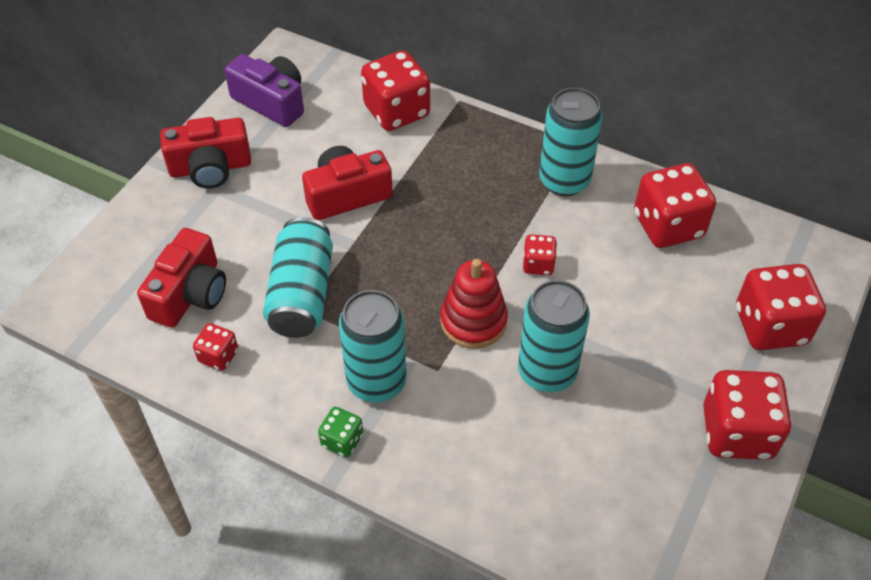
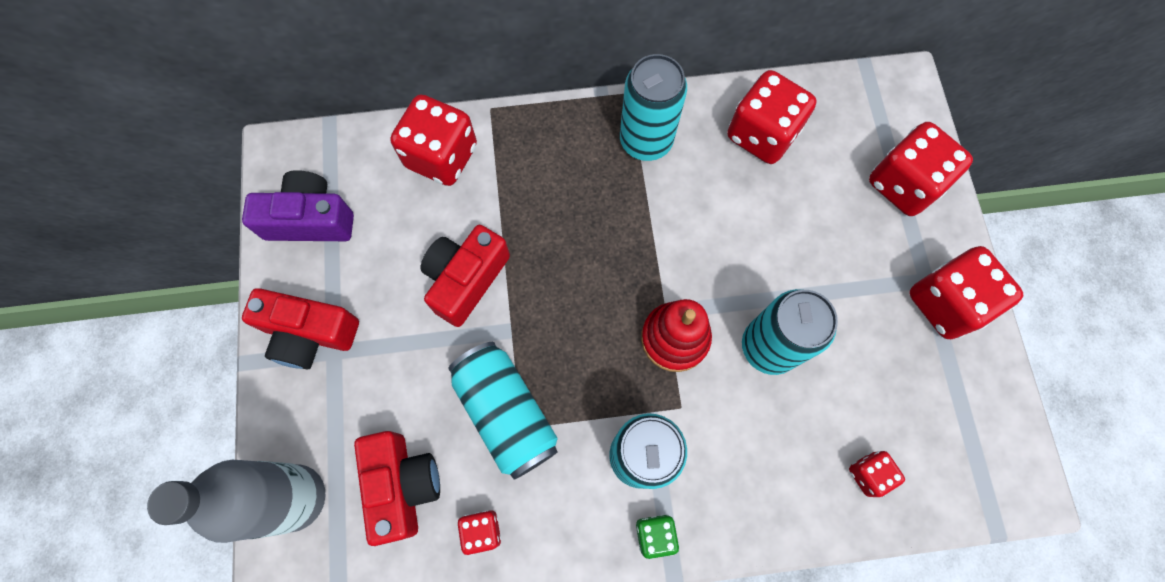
camera: 35 degrees left, 20 degrees up
(114, 257) = (295, 497): none -> grey bottle
(210, 168) = (309, 333): red camera -> red camera turned 60 degrees clockwise
(538, 264) = (686, 244): red dice -> red dice (868, 474)

